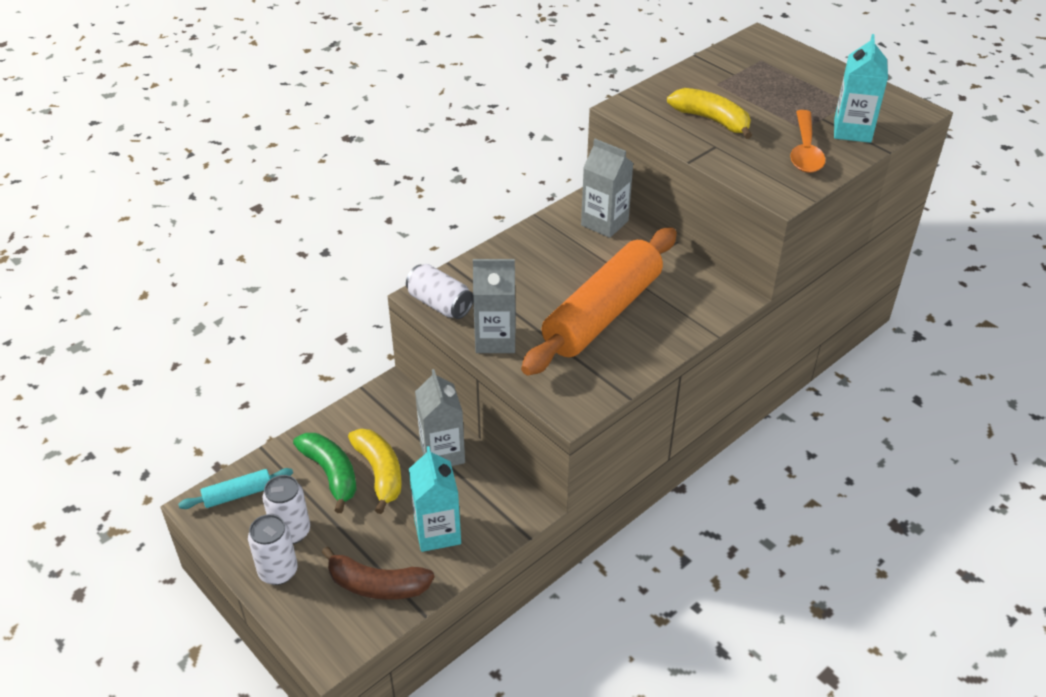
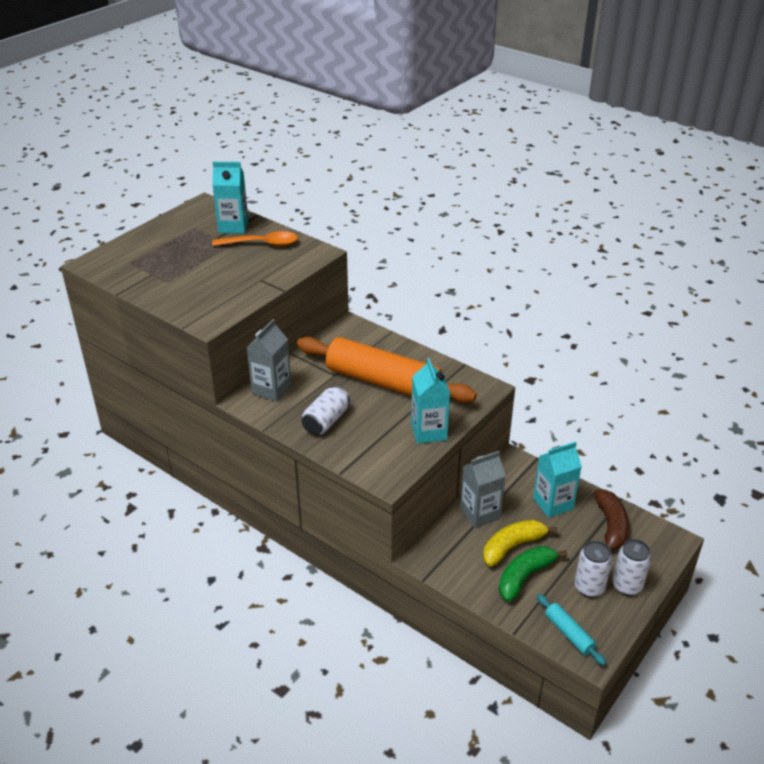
camera: 100 degrees left, 5 degrees down
(440, 304) = (396, 468): white can -> white can (326, 421)
(495, 340) = (429, 432): grey carton -> turquoise carton
(712, 120) = (224, 282): yellow banana -> none

